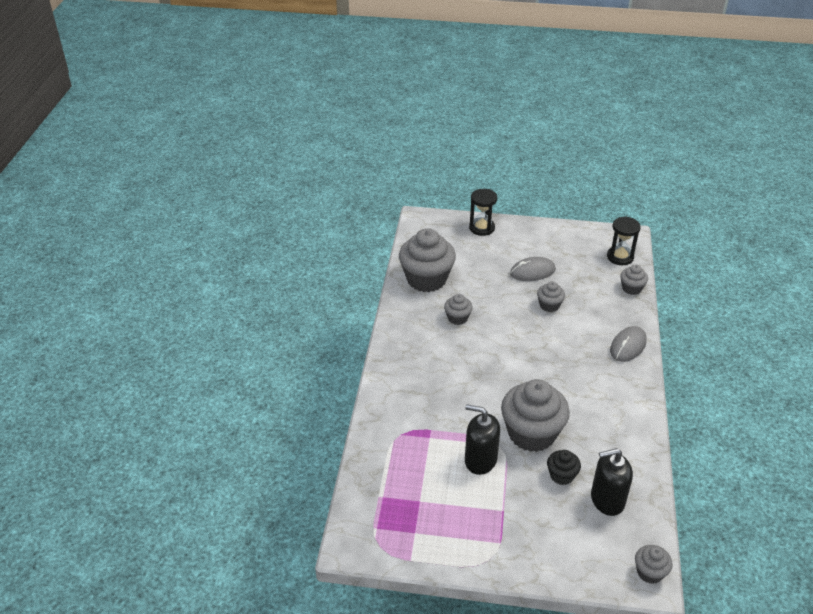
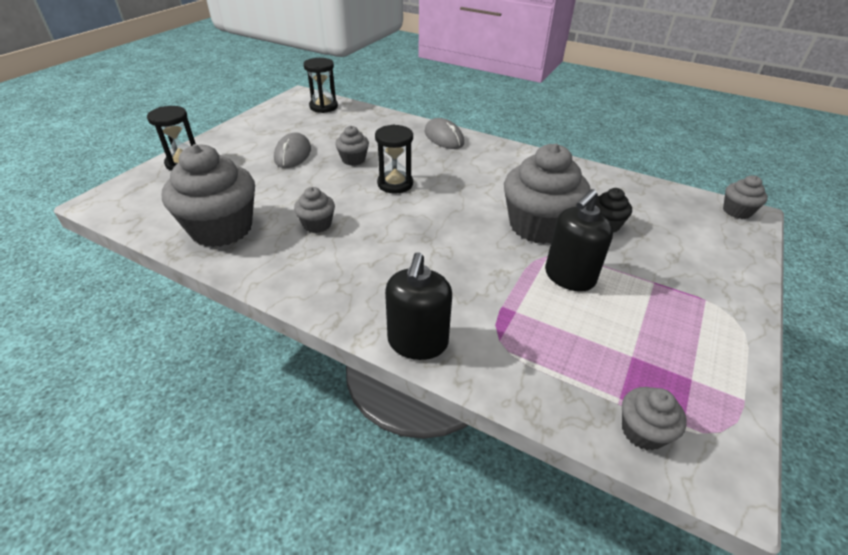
camera: 70 degrees left, 0 degrees up
(532, 339) = (395, 184): none -> black hourglass
(607, 500) = (643, 207): black soap dispenser -> black soap dispenser (417, 342)
(631, 288) = (370, 114): grey cupcake -> grey cupcake (642, 431)

